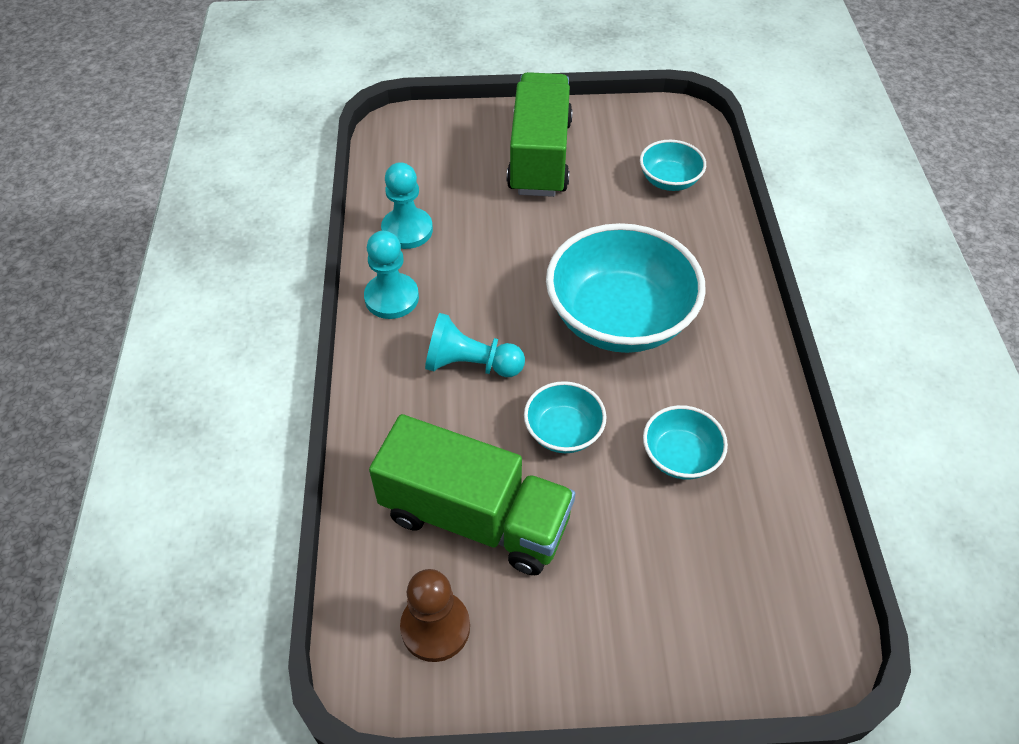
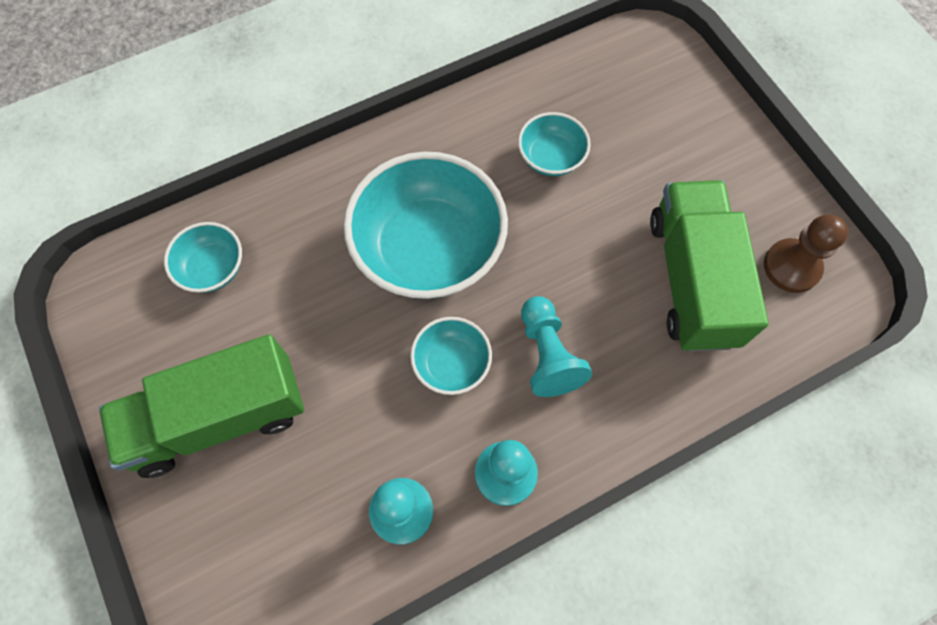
camera: 115 degrees left, 15 degrees up
(563, 431) = (575, 248): turquoise bowl -> turquoise bowl (451, 363)

